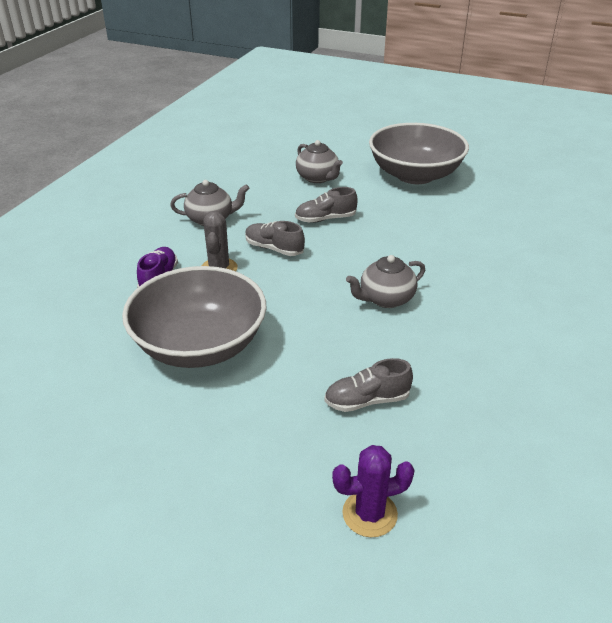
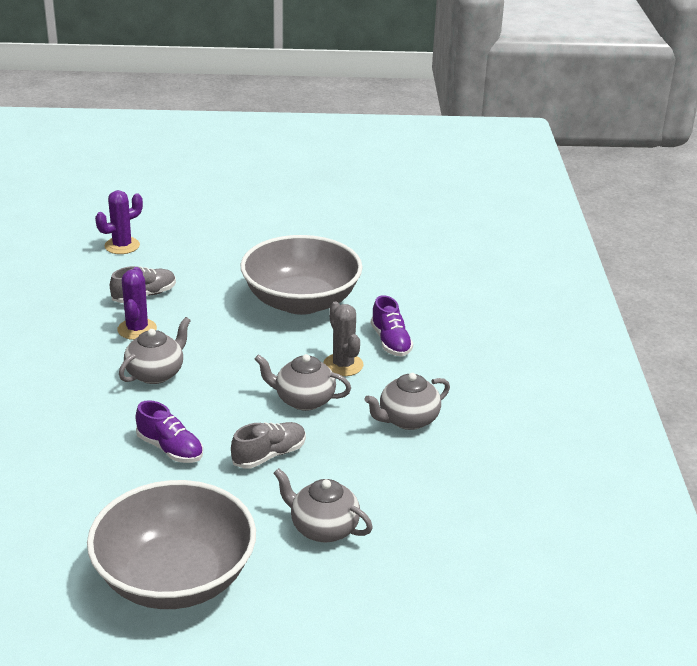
camera: 155 degrees right, 5 degrees down
(274, 249) = (303, 400): grey shoe -> grey teapot
(389, 353) = (137, 329): none -> purple cactus
(394, 237) = (170, 449): none -> purple shoe

